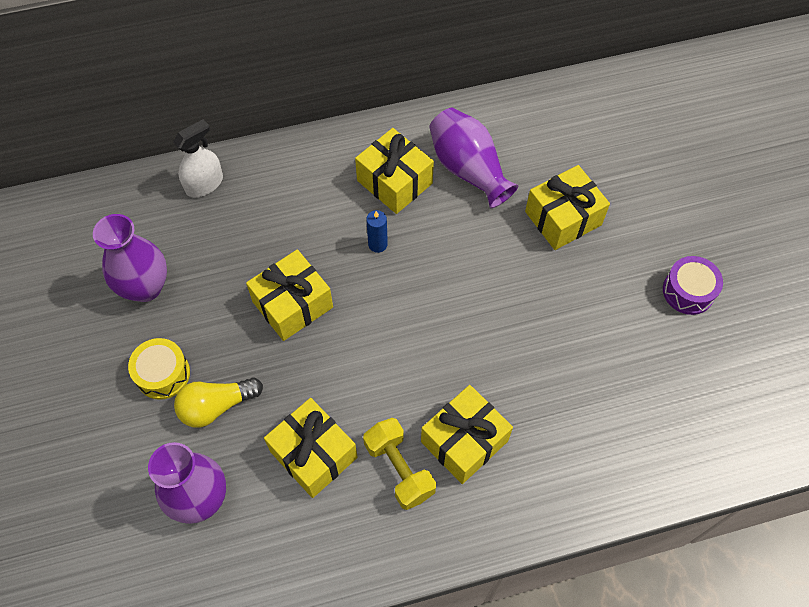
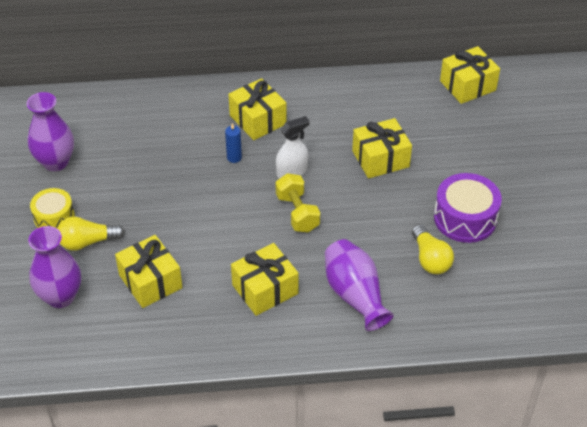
camera: 10 degrees right, 15 degrees down
(204, 184) = (115, 104): white spray bottle -> white spray bottle (292, 172)
(292, 304) = (160, 187): yellow gift -> yellow gift (467, 85)
(399, 469) = (211, 300): yellow dumbbell -> yellow dumbbell (297, 213)
(468, 169) = (316, 118): purple vase -> purple vase (355, 295)
(660, 360) = (430, 259): none -> yellow light bulb
(688, 291) = (465, 218): purple drum -> purple drum, size x1.55

